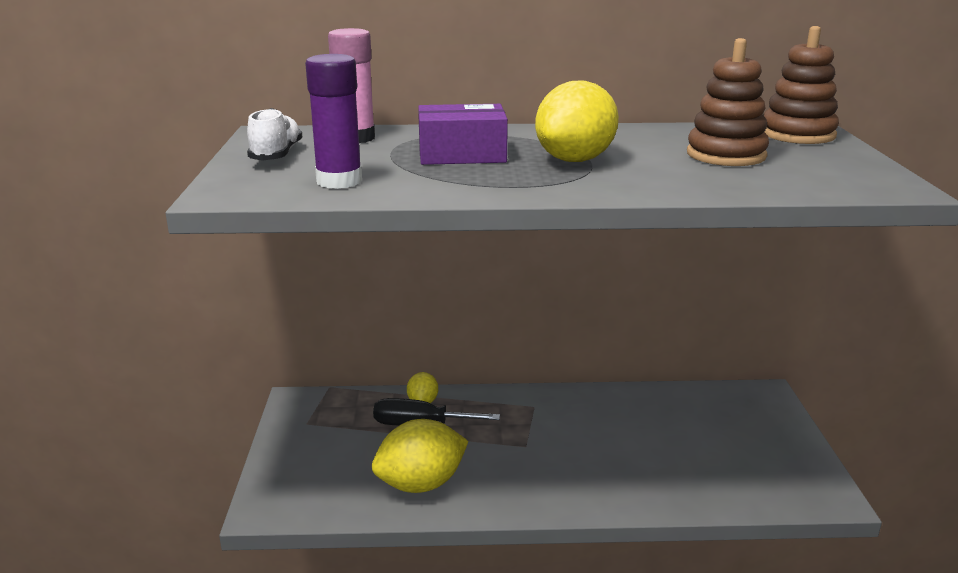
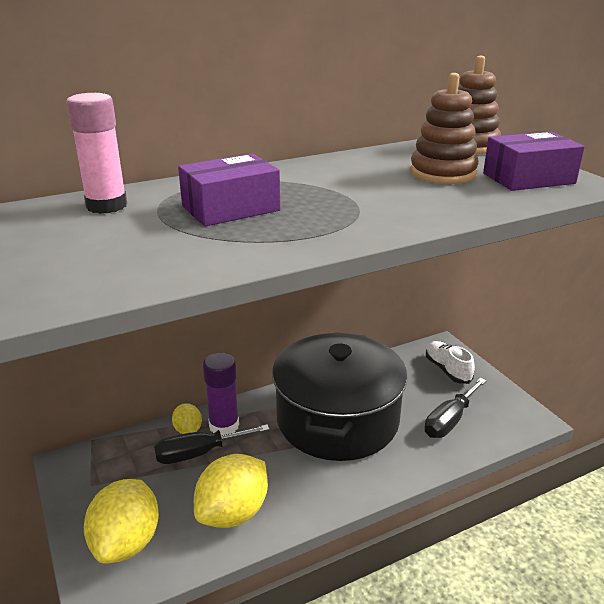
camera: 25 degrees left, 5 degrees up
(276, 155) = (41, 241): white shoe -> white shoe (447, 370)
(339, 181) = (142, 262): purple glue stick -> purple glue stick (224, 426)
(575, 160) = (335, 198): yellow lemon -> yellow lemon (127, 542)
(584, 433) = (337, 419): none -> black pot
(718, 469) = (449, 420): none -> black screwdriver
(826, 172) = (528, 178): none -> purple box

